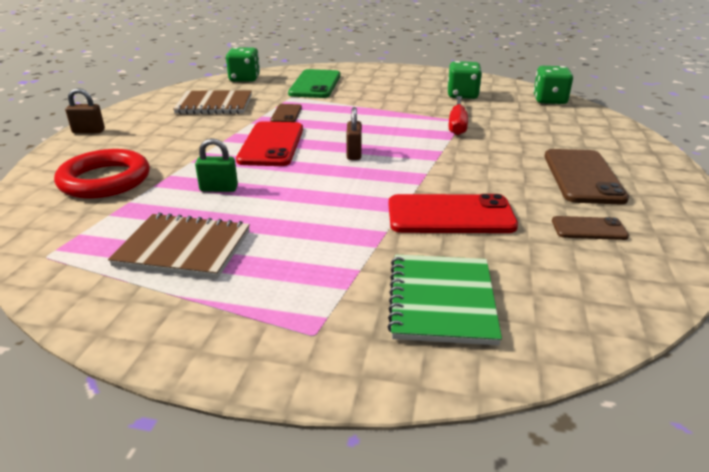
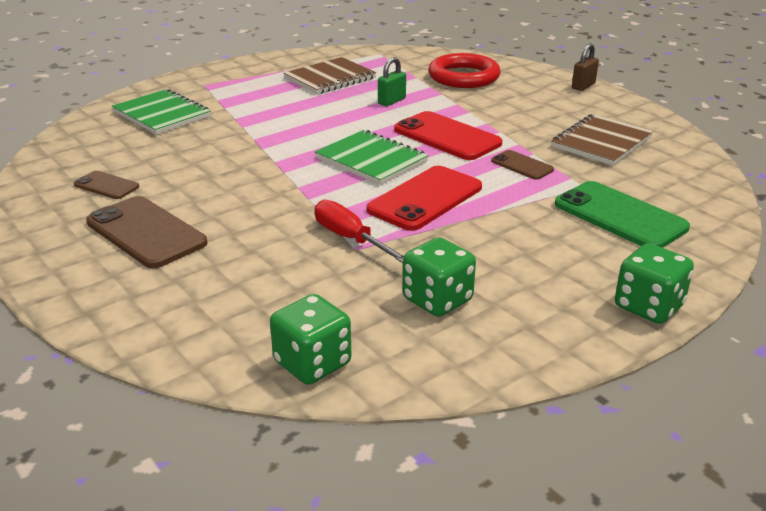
camera: 130 degrees right, 0 degrees up
(244, 79) = (699, 182): green dice -> green dice (648, 306)
(354, 154) = (371, 160): brown padlock -> green notebook
(450, 215) = (217, 152): red phone -> red phone (425, 199)
(588, 229) = (106, 186): brown phone -> brown phone turned 75 degrees clockwise

